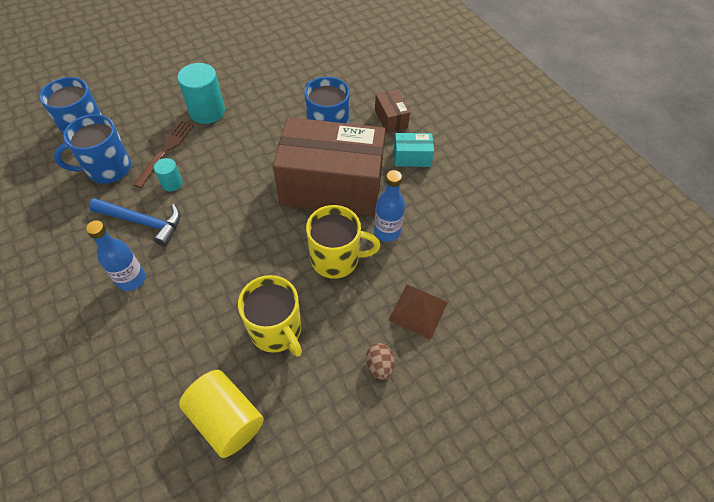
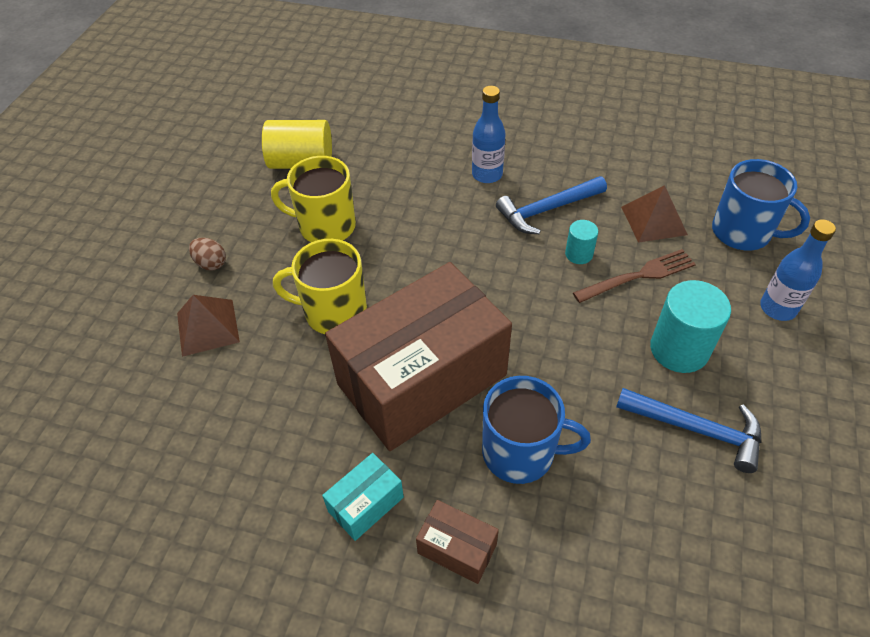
camera: 140 degrees right, 5 degrees down
(108, 169) = (653, 220): blue mug -> brown pyramid
(166, 150) = (639, 275): brown fork -> brown fork turned 90 degrees counterclockwise
(250, 86) = (696, 429): none -> blue hammer
(336, 259) = (333, 312): yellow mug -> yellow mug turned 45 degrees clockwise
(387, 232) = (307, 378): blue bottle -> blue bottle (778, 308)

